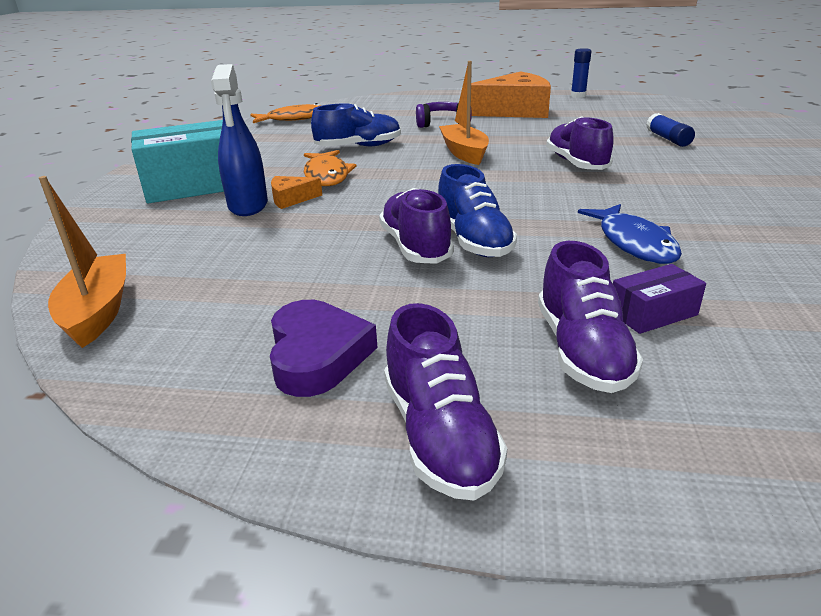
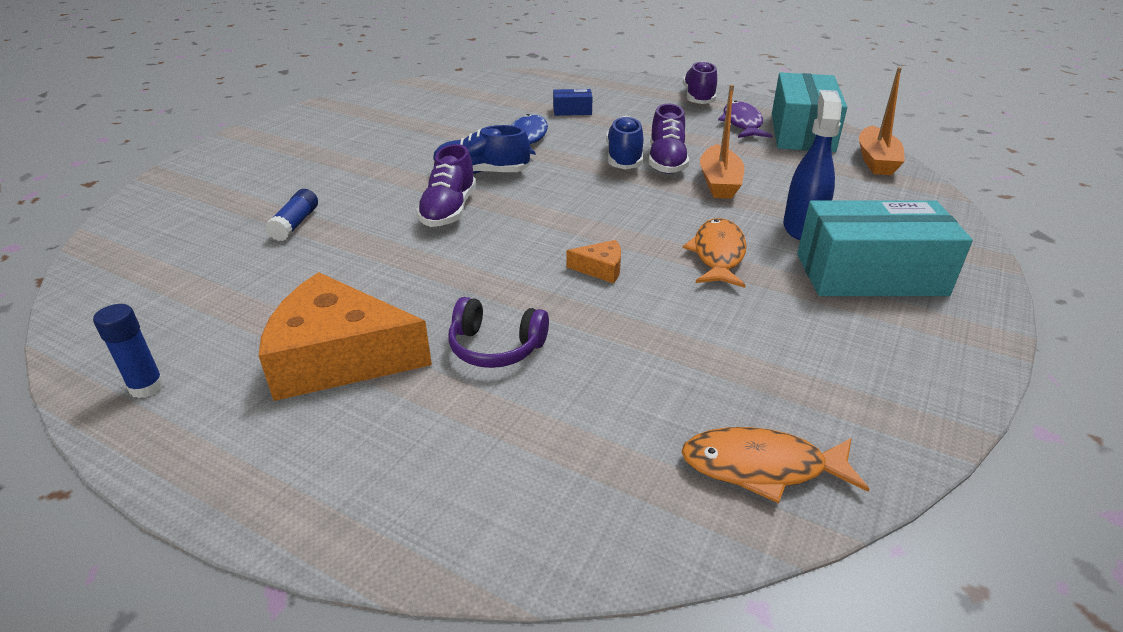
camera: 160 degrees left, 5 degrees up
(200, 355) = (801, 132): none -> turquoise box
(291, 199) = (759, 227): orange cheese -> orange cheese (600, 269)
(317, 355) = (742, 123): purple heart -> purple fish
(359, 147) = (661, 308): blue shoe -> blue shoe (481, 173)
(464, 153) = (537, 257): orange boat -> orange boat (719, 183)
(582, 350) = (621, 106): purple shoe -> none
(652, 313) = (572, 111): purple box -> blue box

